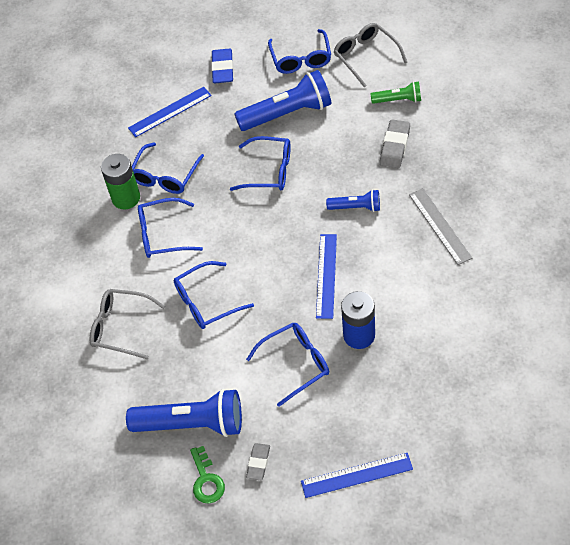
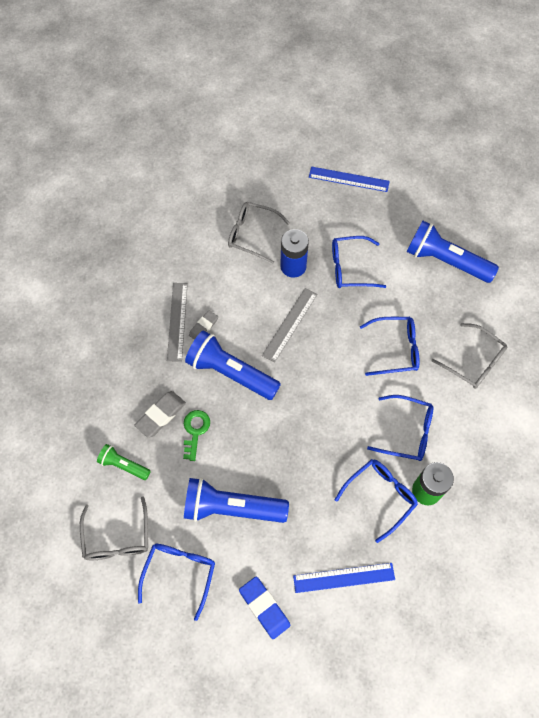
camera: 160 degrees left, 10 degrees up
(206, 480) = (450, 220): green key -> green key (195, 431)
(222, 69) = (264, 608): blue eraser -> blue eraser turned 60 degrees counterclockwise
(258, 463) = (410, 215): grey eraser -> grey eraser (203, 327)
(269, 171) = (283, 449): blue glasses -> none
(326, 275) = (290, 324): blue ruler -> grey ruler
(356, 207) = (231, 372): blue flashlight -> blue flashlight, size x1.90
(426, 348) = (252, 234): none -> grey glasses

